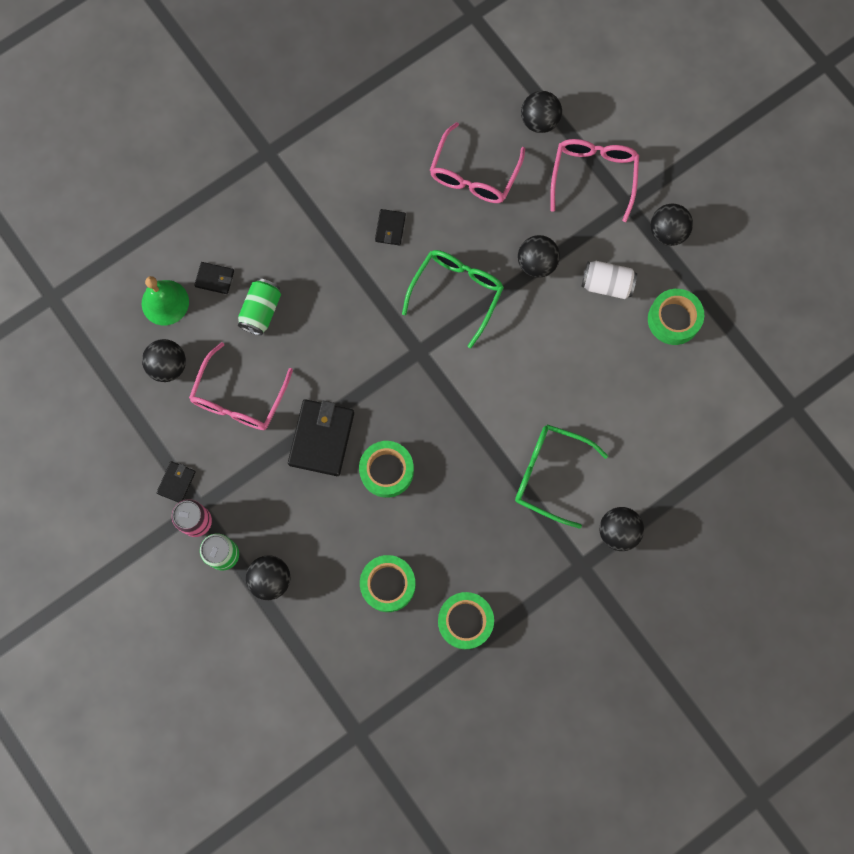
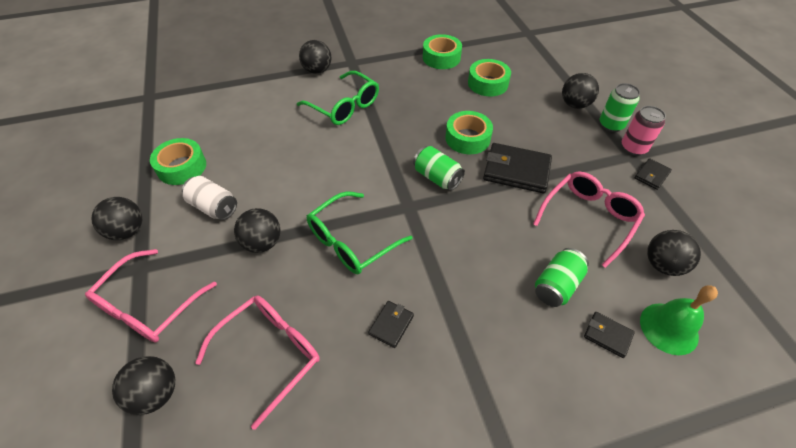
camera: 160 degrees left, 25 degrees down
(321, 438) = (516, 171): black wallet -> black wallet turned 75 degrees clockwise
(402, 399) = (437, 177): none -> green can

